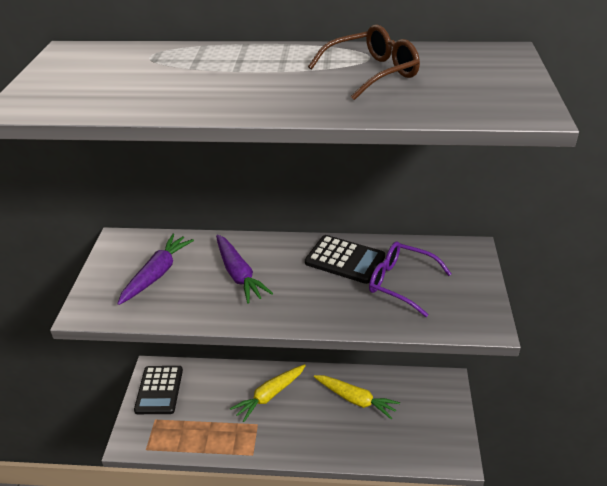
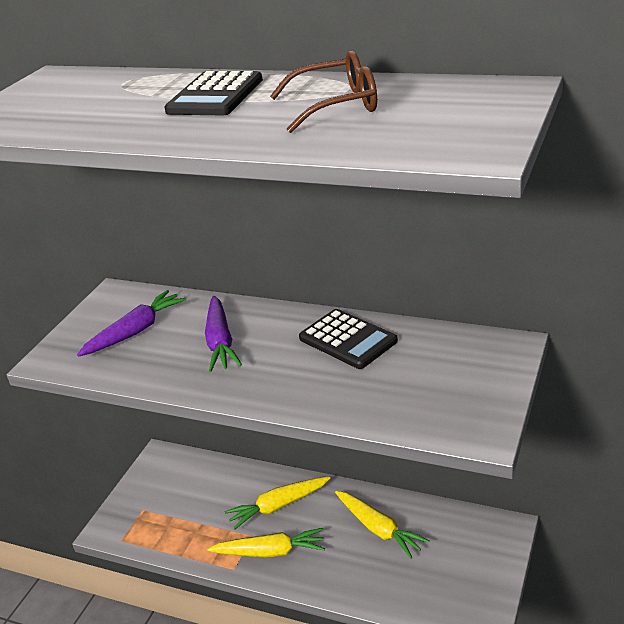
camera: 20 degrees right, 5 degrees down
(159, 390) = (158, 479): black calculator -> black calculator (215, 96)
(277, 434) = (270, 552): none -> yellow carrot
(401, 283) = (401, 374): purple glasses -> none

